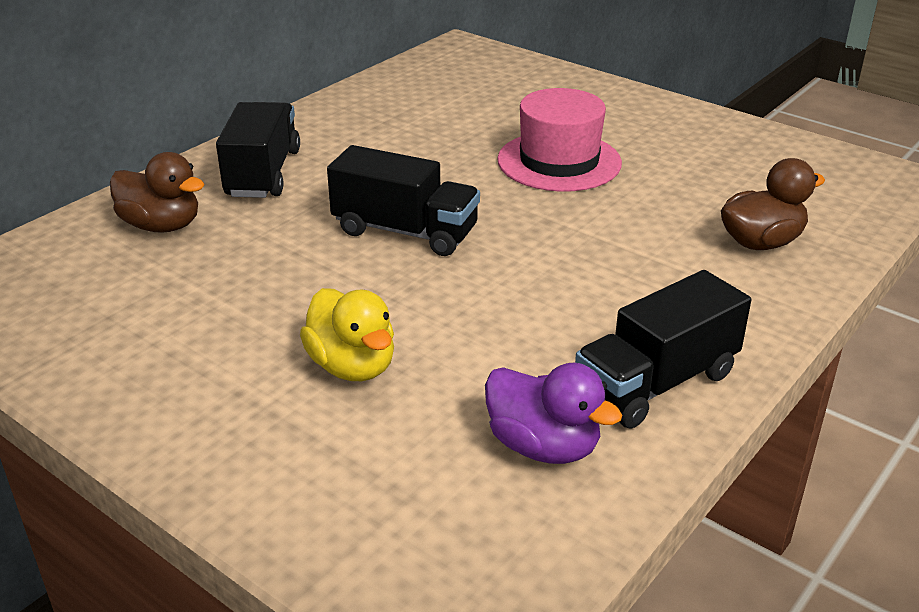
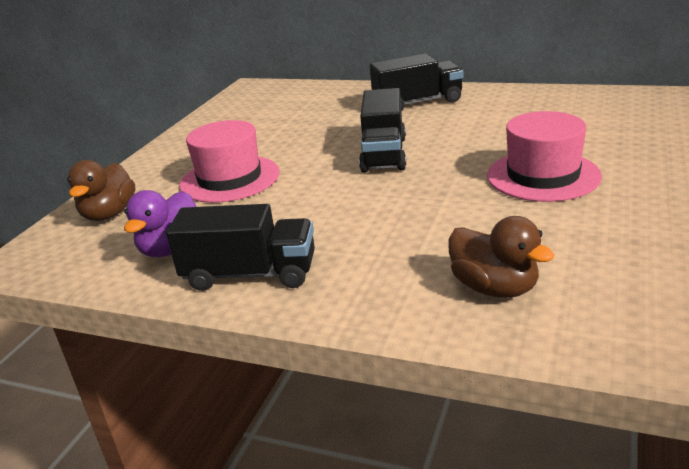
camera: 75 degrees right, 5 degrees down
(162, 226) = (338, 101): brown duck -> brown duck (109, 214)
(352, 366) = (229, 179): yellow duck -> pink hat
(656, 383) = (250, 274): black truck -> black truck turned 150 degrees clockwise

